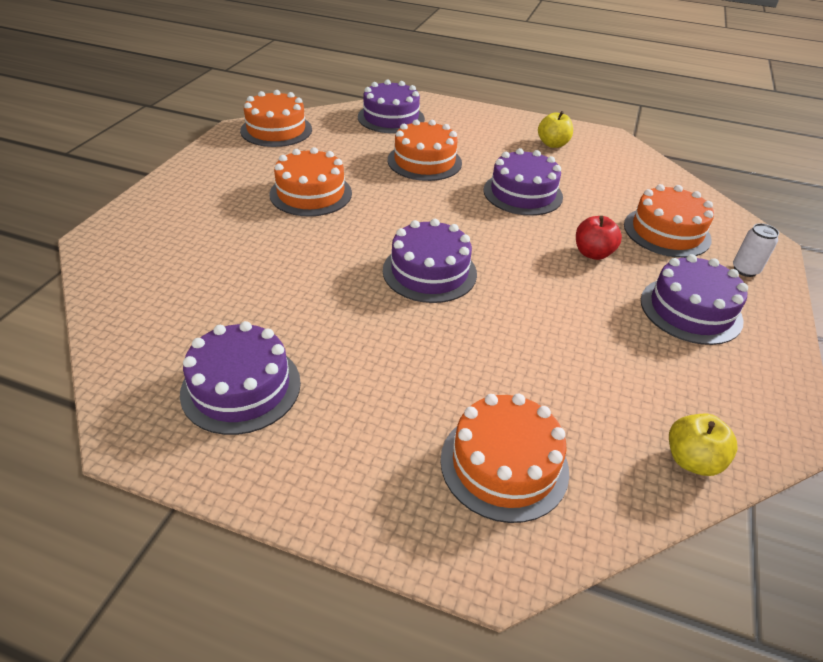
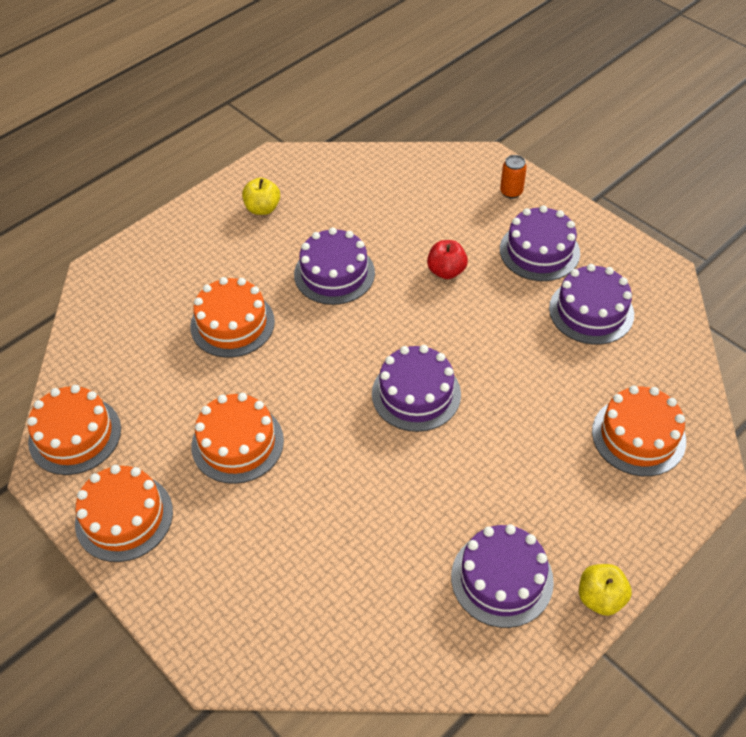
camera: 60 degrees left, 10 degrees up
(391, 118) = (119, 316): purple cake -> purple cake (591, 311)
(666, 232) = (442, 208): orange cake -> orange cake (124, 517)
(692, 460) = (670, 334): yellow apple -> yellow apple (600, 598)
(745, 270) = (511, 192): white can -> orange can

